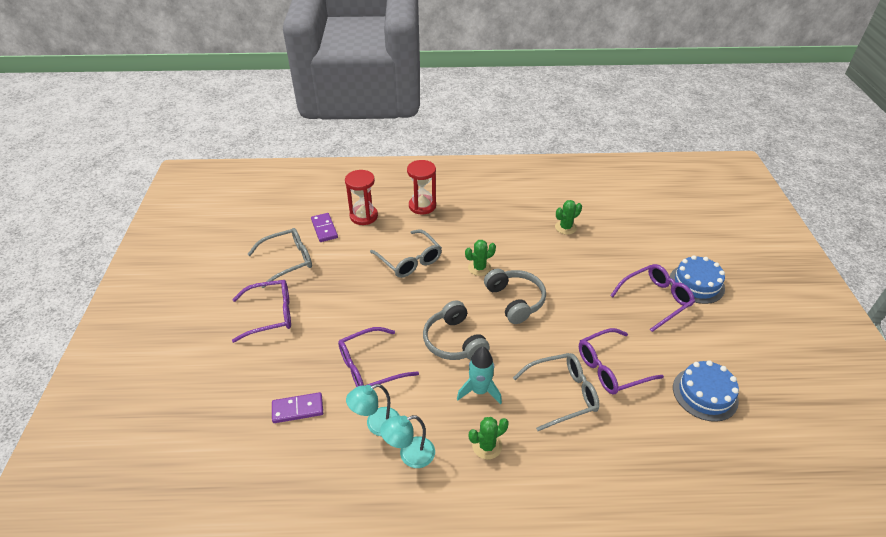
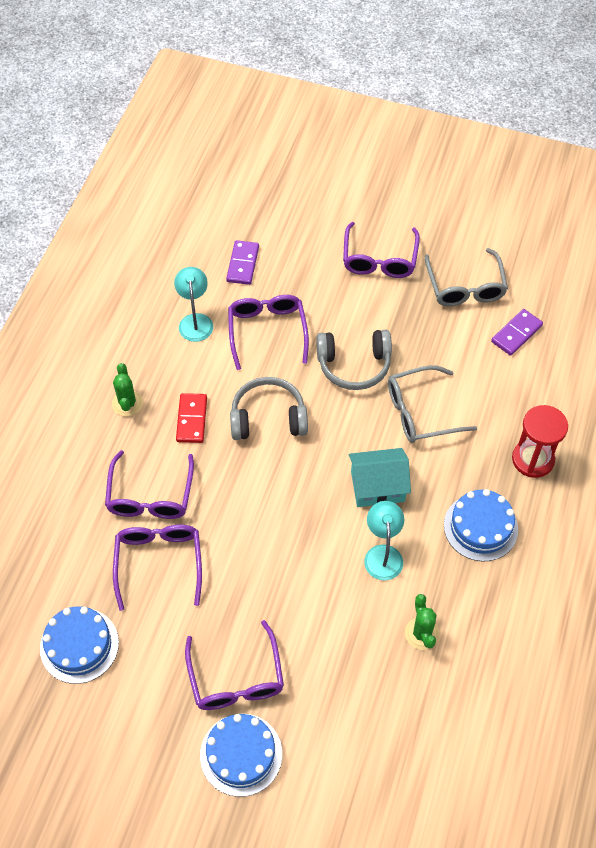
camera: 110 degrees right, 15 degrees up
(324, 229) = (516, 333): purple domino -> purple domino turned 45 degrees counterclockwise
(363, 216) = (530, 383): red hourglass -> none
(410, 455) = (150, 339): turquoise lamp -> turquoise lamp (383, 554)
(479, 268) = (377, 486): green cactus -> turquoise house
(479, 391) = (192, 419): turquoise rocket -> red domino
(481, 218) = (480, 527): none -> blue cake
(515, 300) = (304, 505): grey headphones -> grey headphones (354, 365)
(562, 394) = (150, 495): grey glasses -> purple glasses

